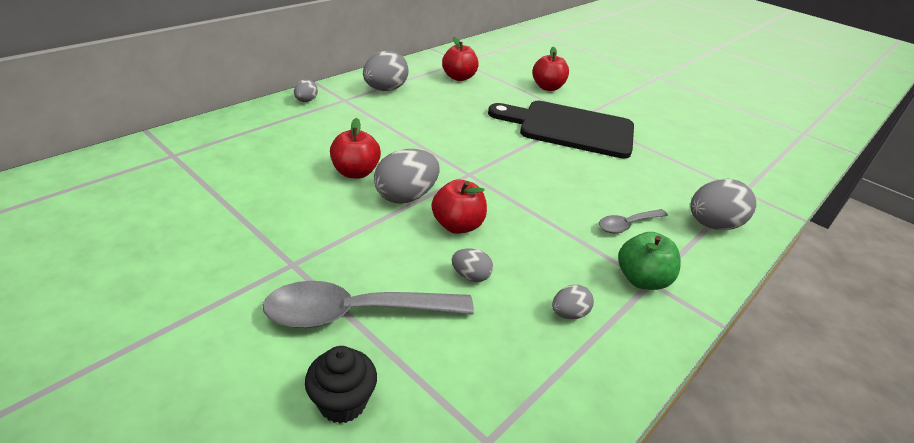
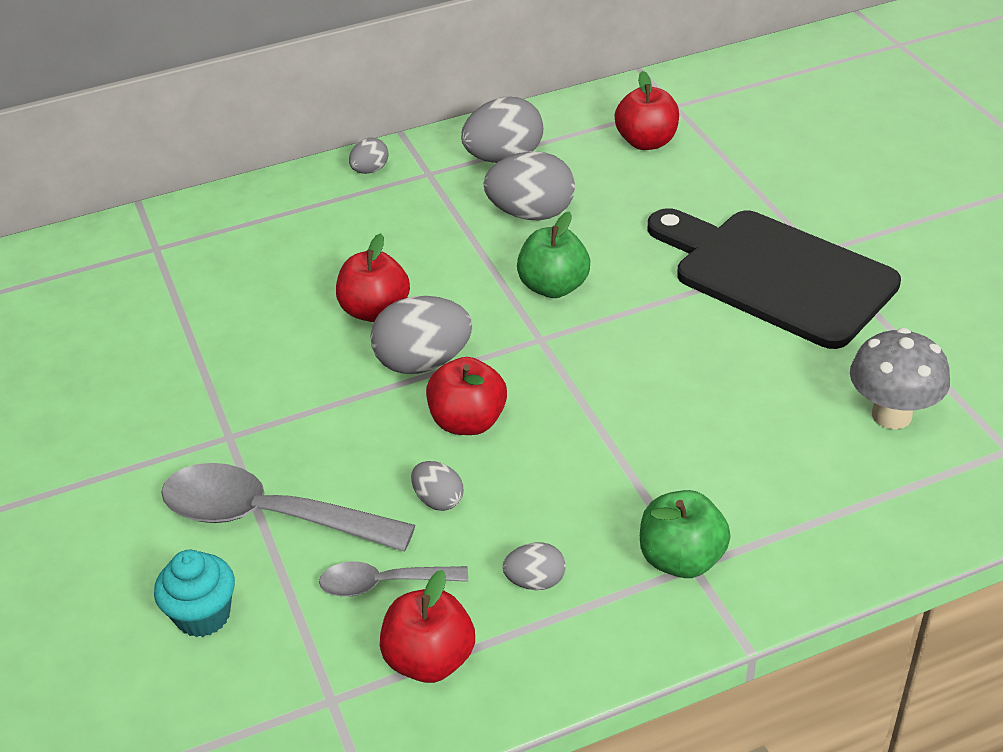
camera: 30 degrees right, 5 degrees up
(342, 402) = (203, 615): black cupcake -> turquoise cupcake
(458, 147) = (553, 287): none -> green apple
(547, 87) = (801, 179): red apple -> red apple (430, 660)
(627, 225) = (732, 470): grey spoon -> grey spoon (383, 583)
(679, 184) = (891, 415): none -> grey mushroom
(712, 225) = (883, 498): grey egg -> grey egg (531, 214)

